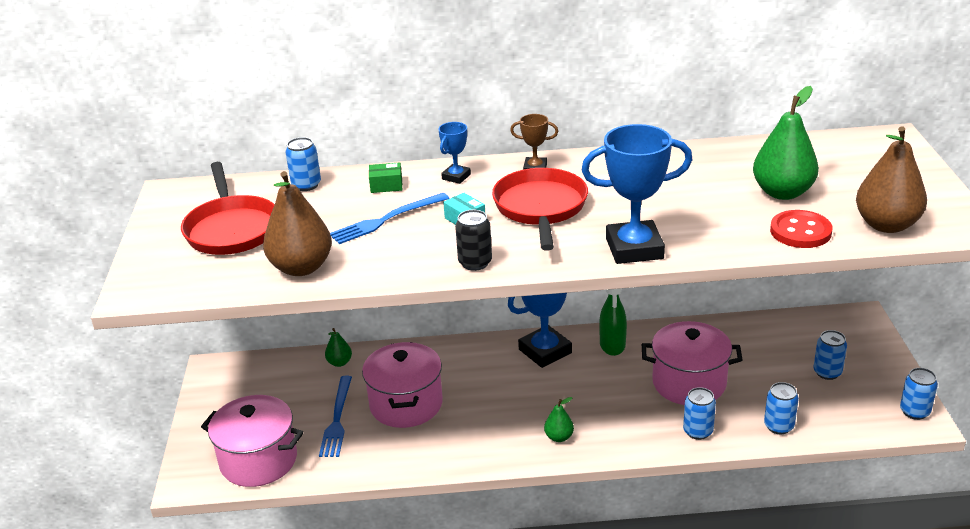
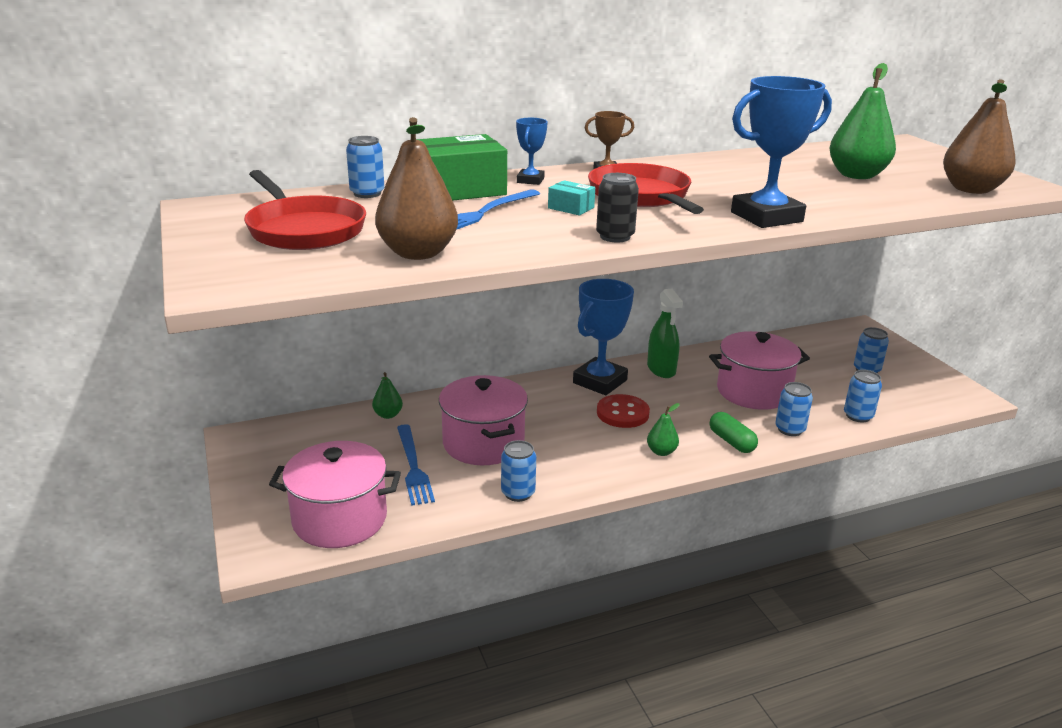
camera: 20 degrees left, 5 degrees down
(386, 185) = (460, 189): green box -> green box, size x2.21
(632, 436) = (731, 441): none -> green capsule
(800, 231) = (904, 197): red button -> red button (622, 413)
(914, 411) = (960, 390): blue can -> blue can (518, 493)

